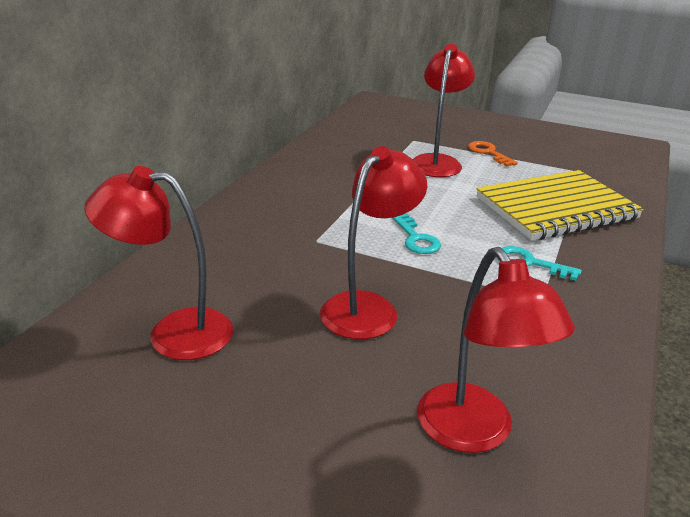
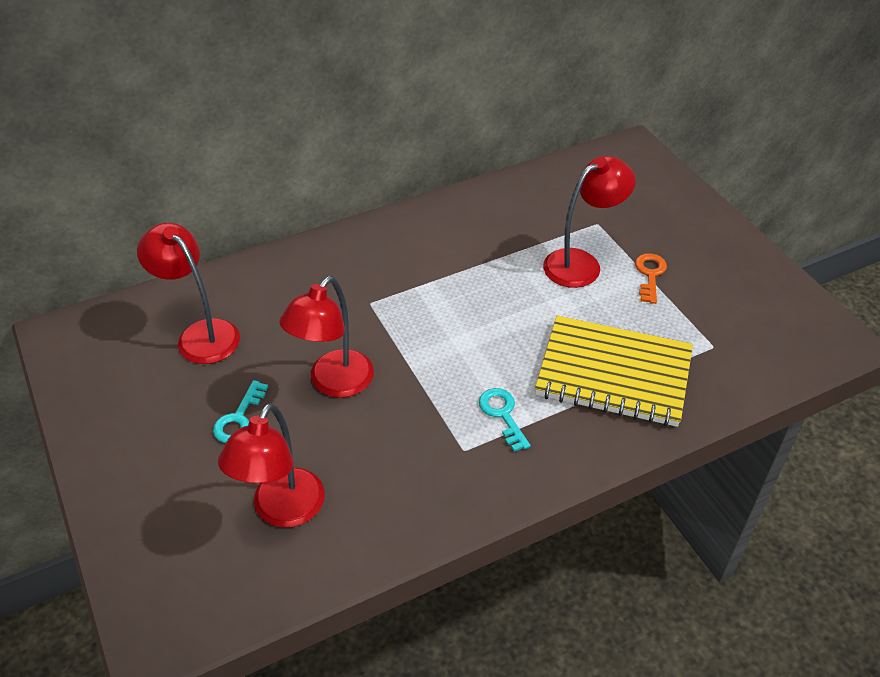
camera: 40 degrees right, 15 degrees up
(368, 307) = (334, 383): red lamp -> red lamp turned 135 degrees clockwise
(416, 238) = (446, 341): turquoise key -> turquoise key (239, 418)

